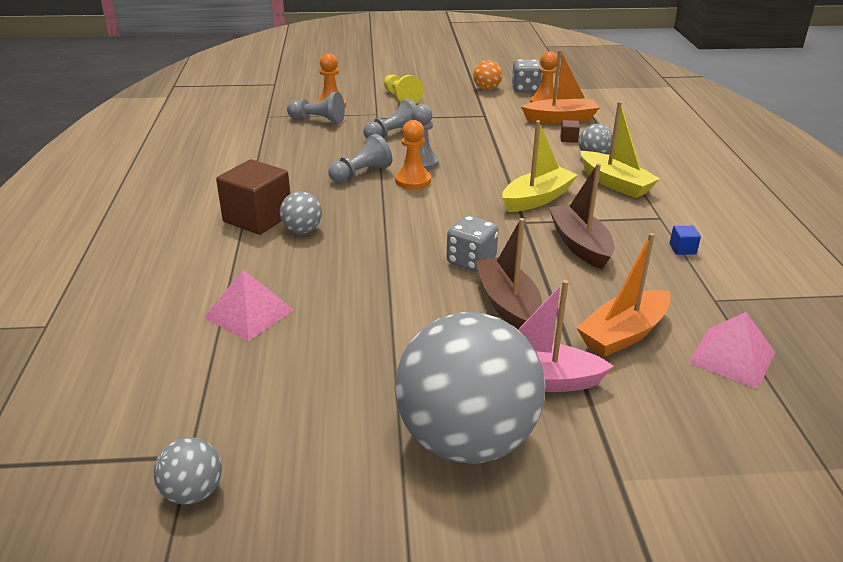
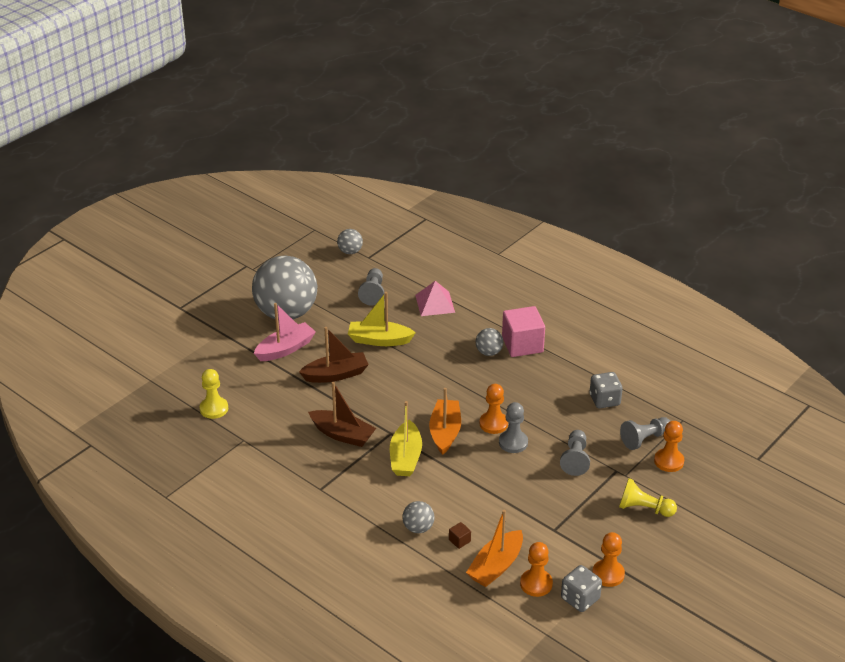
camera: 135 degrees right, 5 degrees up
(258, 218) = (522, 344): brown cube -> pink cube
(361, 173) = (530, 409): grey pawn -> grey pawn (373, 293)
(471, 261) = (383, 388): grey dice -> grey dice (604, 400)
(486, 89) = (608, 574): orange ball -> orange pawn
(508, 305) = (336, 375): brown boat -> brown boat turned 45 degrees counterclockwise
(615, 183) = (376, 506): yellow boat -> yellow boat (379, 340)
(623, 334) = (270, 392): orange boat -> orange boat (445, 432)
(682, 249) = (286, 468): blue cube -> none
(732, 357) = (214, 409): pink pyramid -> yellow pawn

